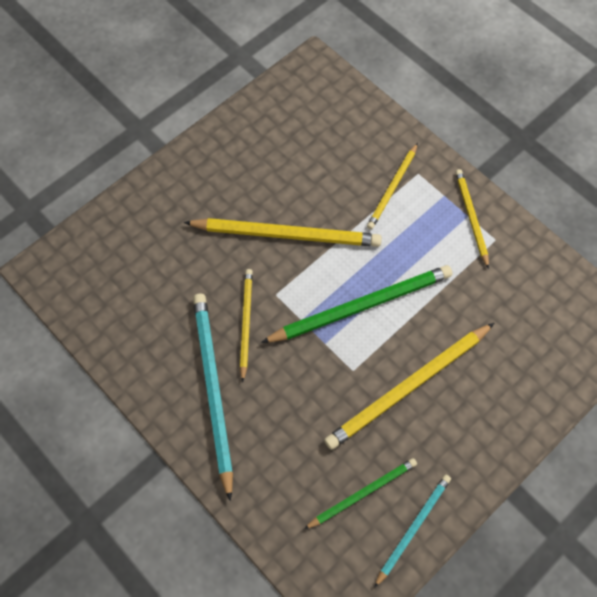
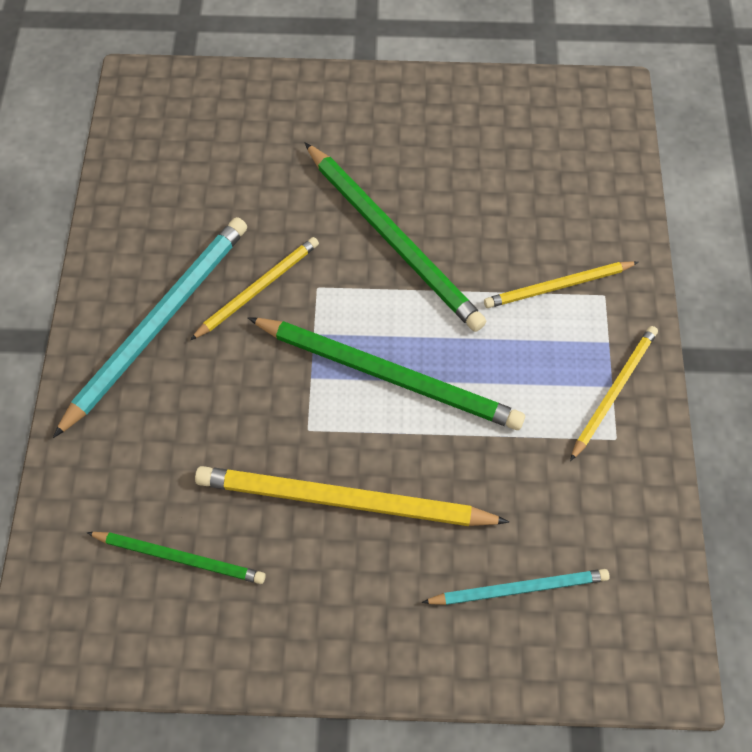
camera: 45 degrees right, 0 degrees up
(287, 234) = (393, 239): yellow pencil -> green pencil
(413, 528) = (188, 643): turquoise pencil -> turquoise pencil (519, 588)

